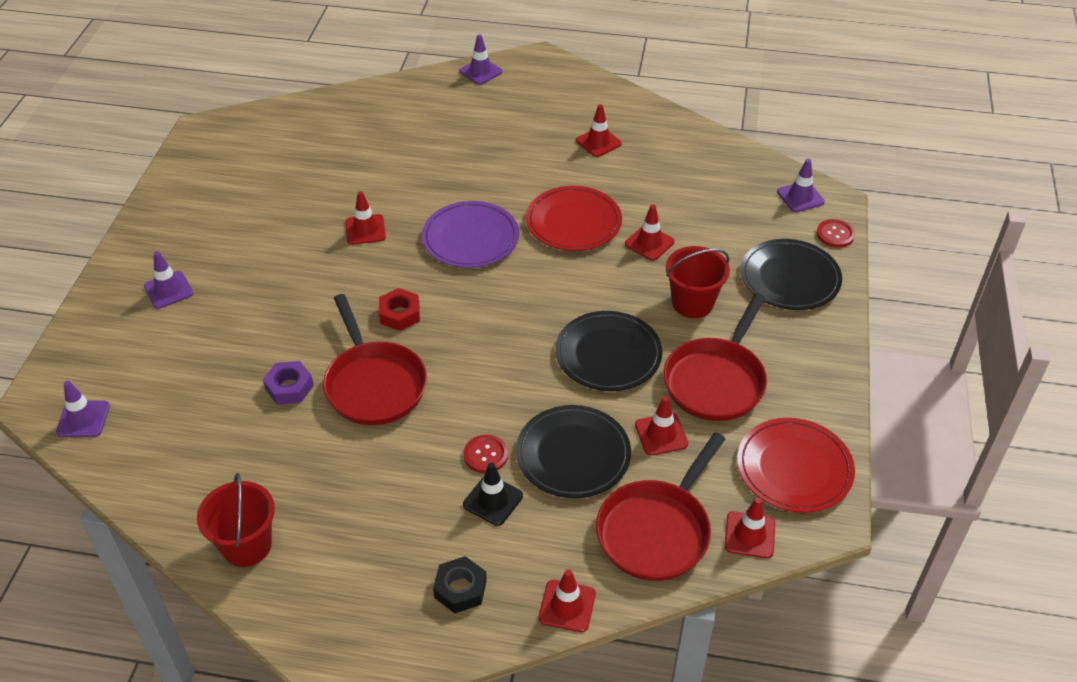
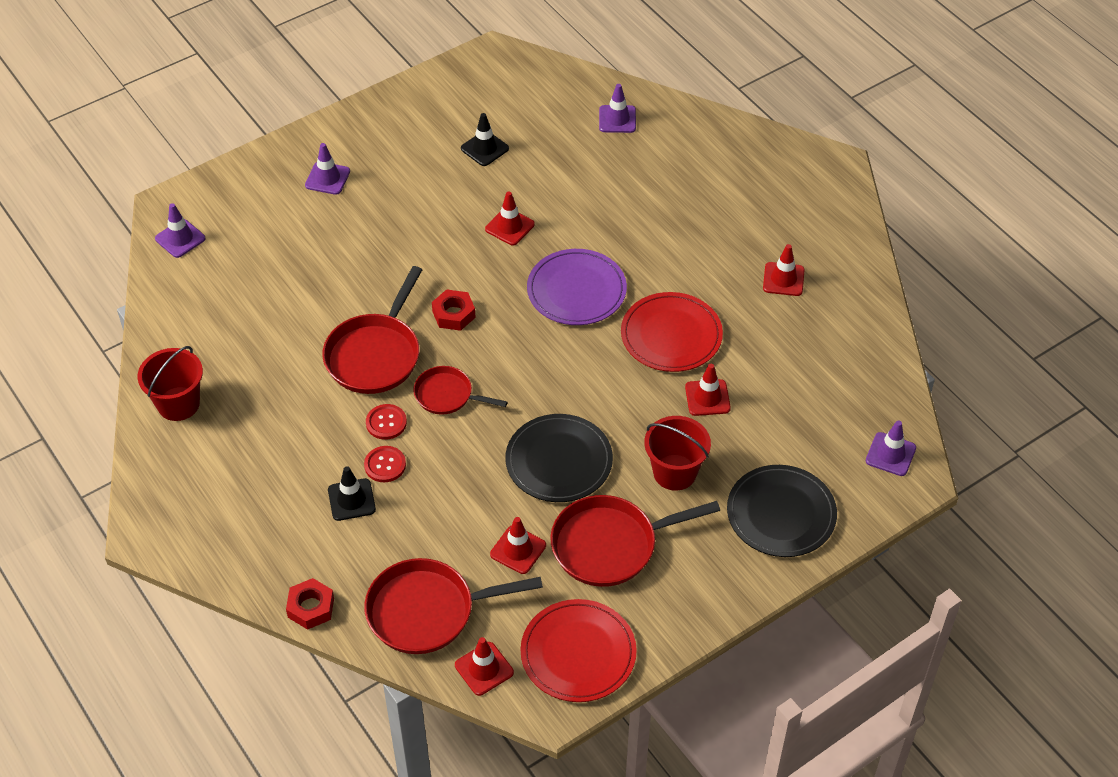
camera: 45 degrees right, 5 degrees up
(277, 192) = (484, 148): none -> black traffic cone
(289, 387) = (321, 314): purple nut -> none
(460, 589) = (263, 540): black nut -> none
(469, 371) = (447, 395): none -> red pan
(480, 71) = (769, 144): purple traffic cone -> purple traffic cone (617, 119)
(567, 606) = (311, 607): red traffic cone -> red nut
(573, 454) = (441, 513): black plate -> none
(835, 234) = (873, 508): red button -> red button (386, 423)

